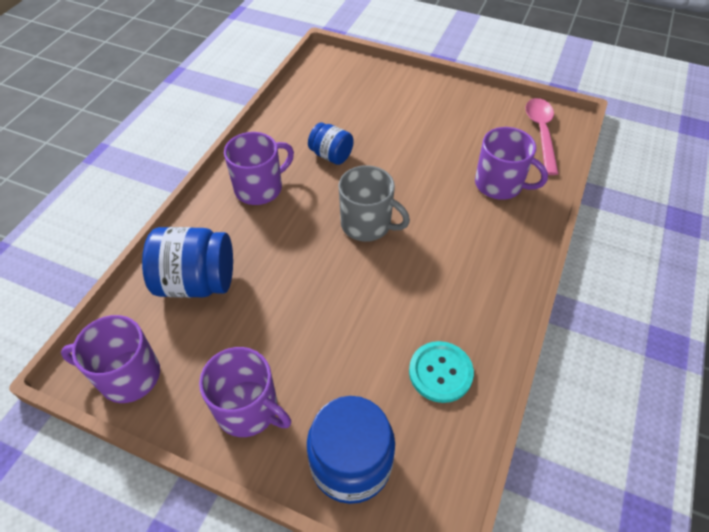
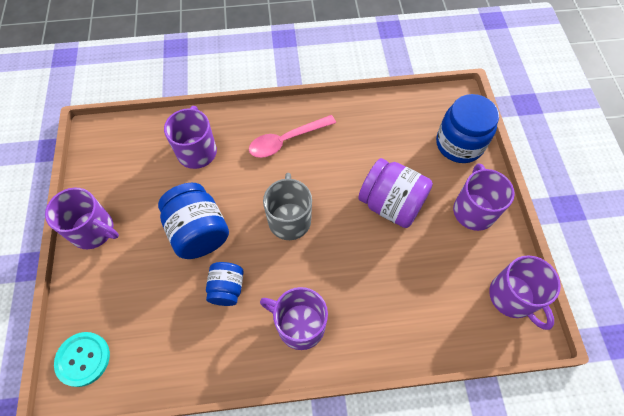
camera: 120 degrees left, 10 degrees up
(196, 282) = (418, 307): blue jar -> blue jar (198, 232)
(320, 323) = (391, 204): none -> purple jar
(440, 372) = (377, 126): turquoise button -> turquoise button (83, 359)
(448, 96) = (94, 230): none -> purple mug
(541, 133) = (119, 144): pink spoon -> pink spoon (286, 140)

